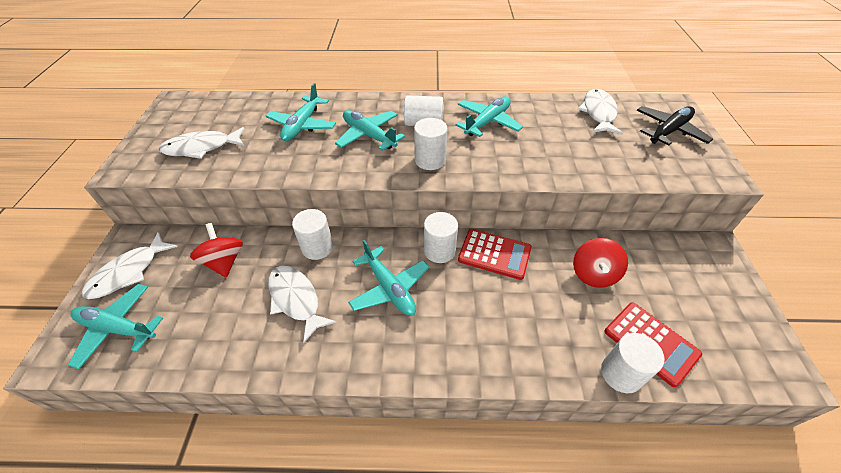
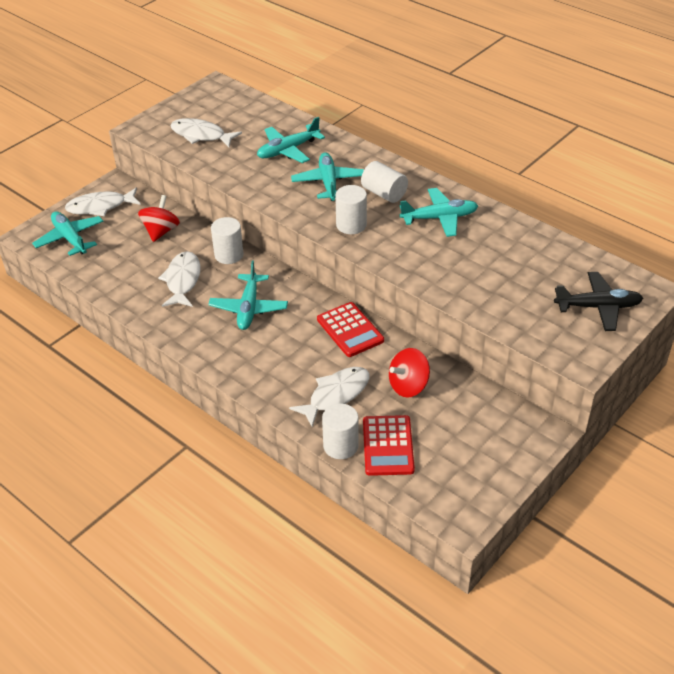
camera: 40 degrees right, 5 degrees down
(439, 251) = (312, 305): white cylinder -> none
(598, 113) = (556, 259): white fish -> white fish (336, 395)

